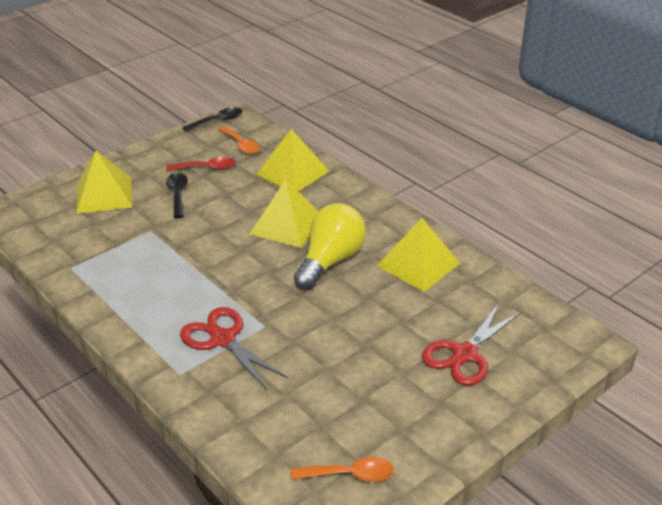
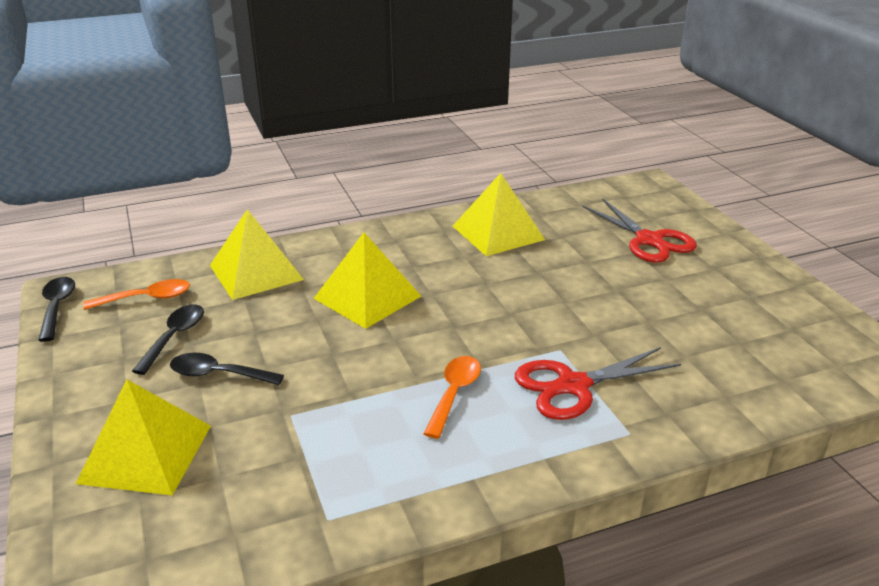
camera: 70 degrees left, 5 degrees down
(206, 168) = (174, 337): red spoon -> black spoon
(330, 261) = (460, 282): yellow light bulb -> none
(350, 475) = (812, 338): orange spoon -> orange spoon (454, 394)

